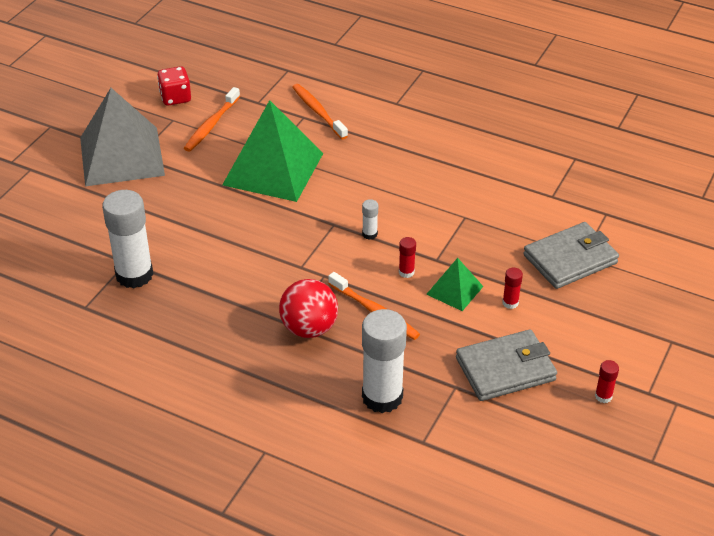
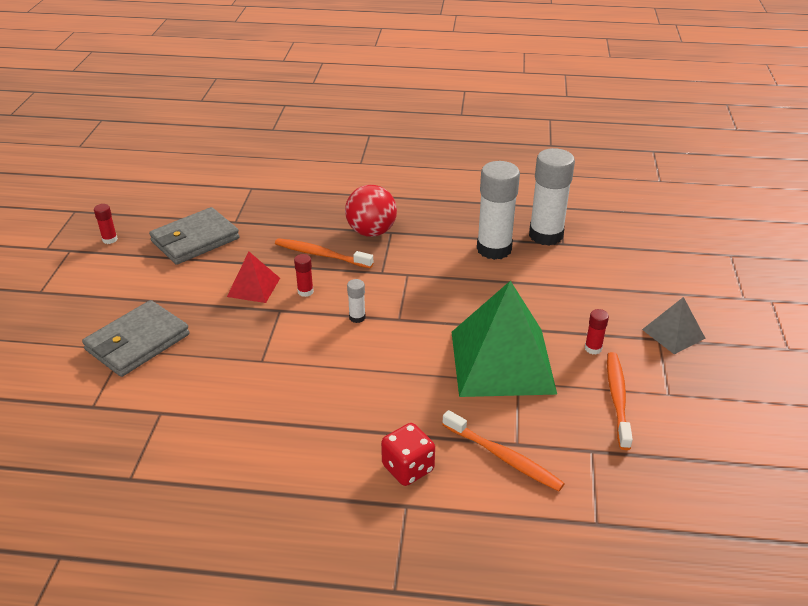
camera: 160 degrees right, 5 degrees down
(121, 156) = (673, 333): grey pyramid -> grey pyramid, size x0.48
(175, 98) = (697, 426): red dice -> red dice (408, 468)
(382, 397) = (291, 204): white glue stick -> white glue stick (494, 249)
(454, 290) = (253, 287): green pyramid -> red pyramid
(510, 303) = (197, 288): red glue stick -> red glue stick (593, 348)

